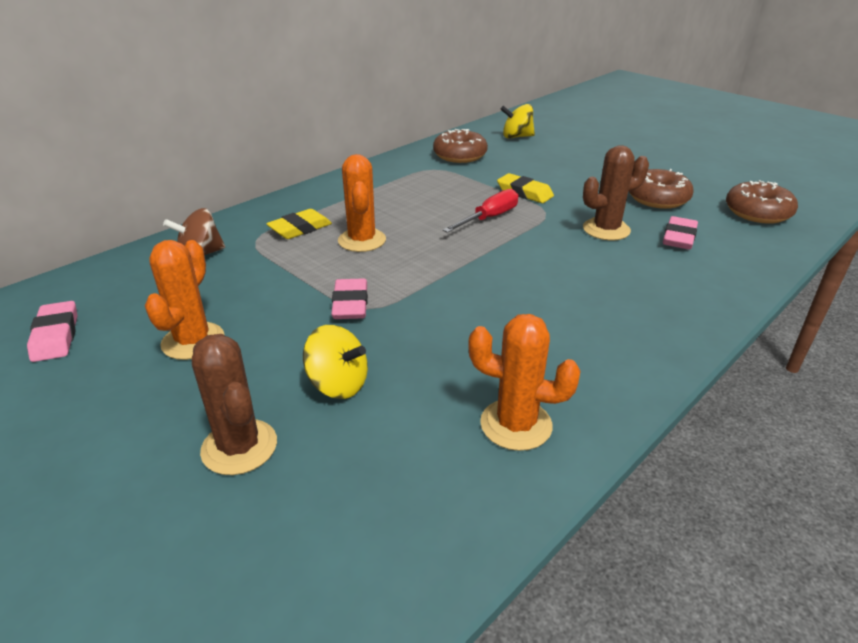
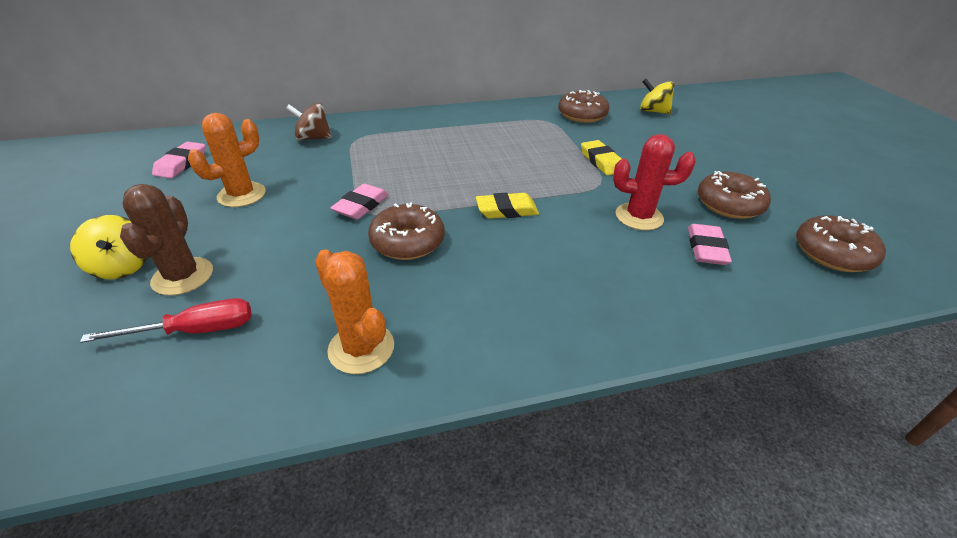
camera: 30 degrees right, 5 degrees up
(300, 229) = (394, 139): yellow eraser -> yellow eraser (506, 210)
(338, 384) = (285, 260): yellow spinning top -> yellow spinning top (123, 266)
(362, 240) = (425, 161): orange cactus -> none
(440, 320) = (407, 242): none -> brown donut
(489, 218) = (544, 174): red screwdriver -> red screwdriver (196, 330)
(606, 229) = (639, 217): brown cactus -> red cactus
(679, 237) = (706, 248): pink eraser -> pink eraser turned 45 degrees counterclockwise

